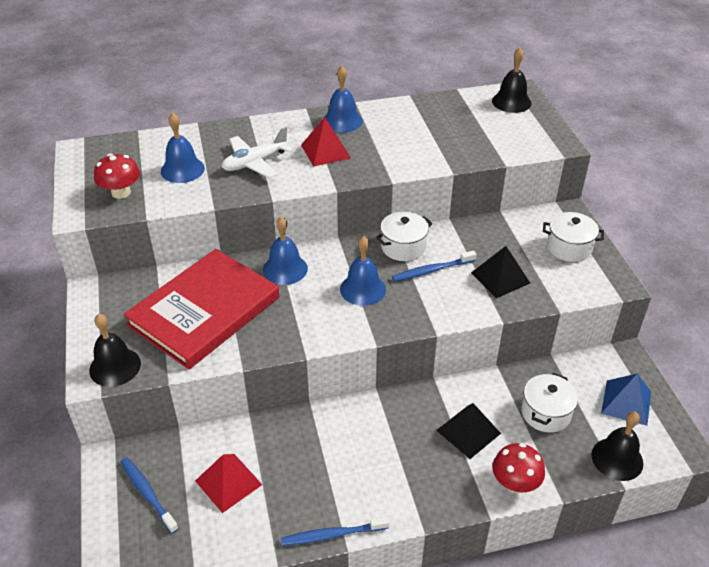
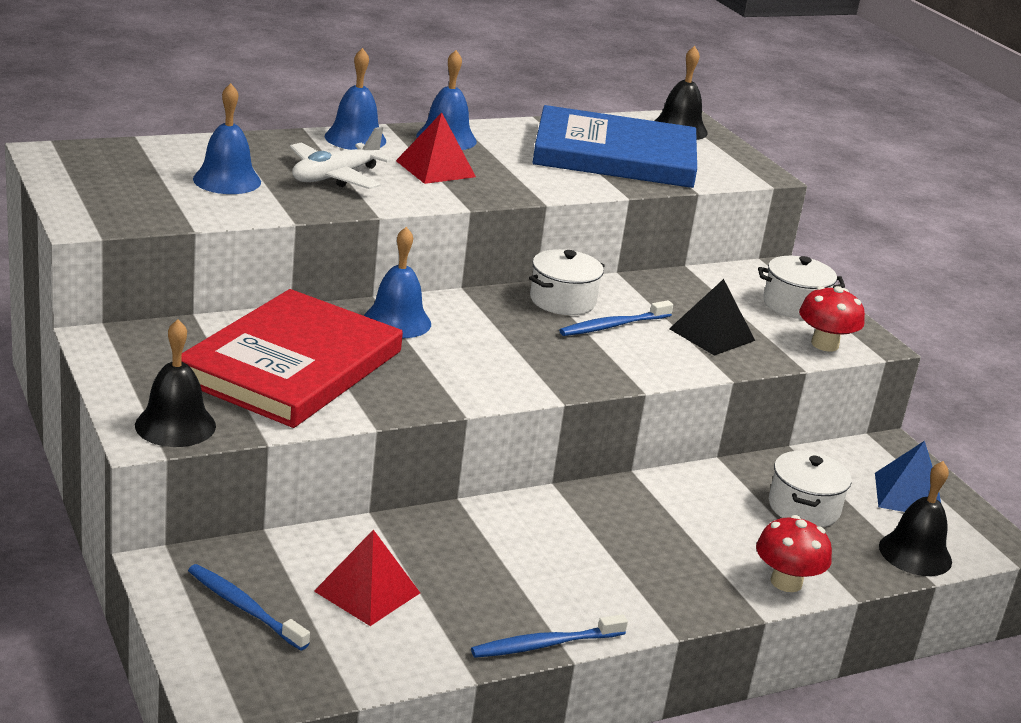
camera: 15 degrees left, 15 degrees down
(121, 192) = (141, 201): red mushroom -> red mushroom (824, 344)
(363, 289) = (521, 344): blue bell -> blue bell (355, 138)
(456, 131) = (614, 155): none -> blue book
(468, 432) = (703, 529): black pyramid -> none

